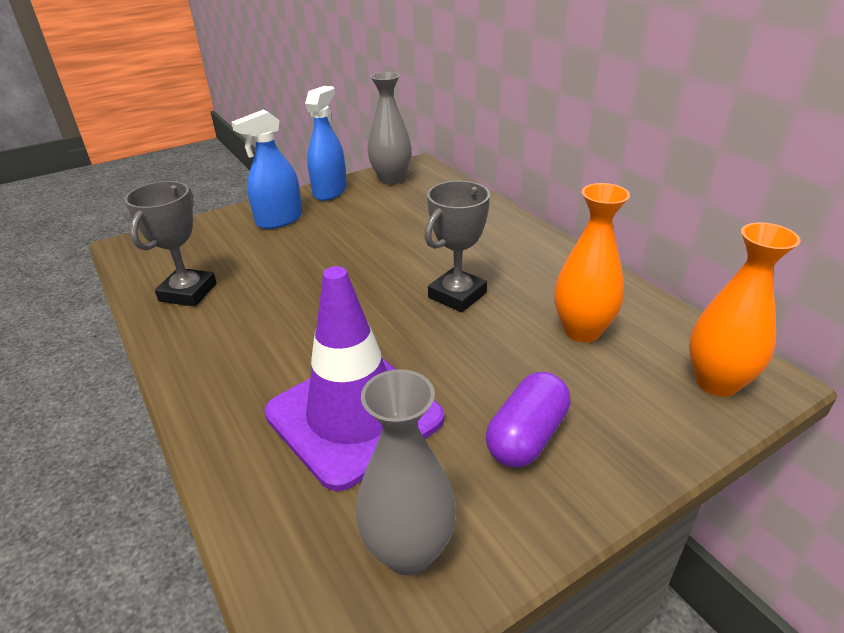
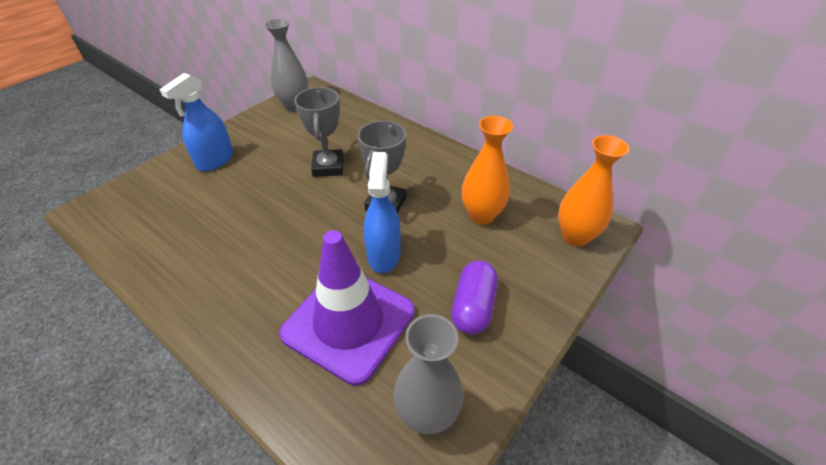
camera: 20 degrees left, 10 degrees up
(188, 292) = (165, 246): grey trophy -> grey trophy (328, 167)
(330, 191) = (247, 125): blue spray bottle -> blue spray bottle (383, 254)

